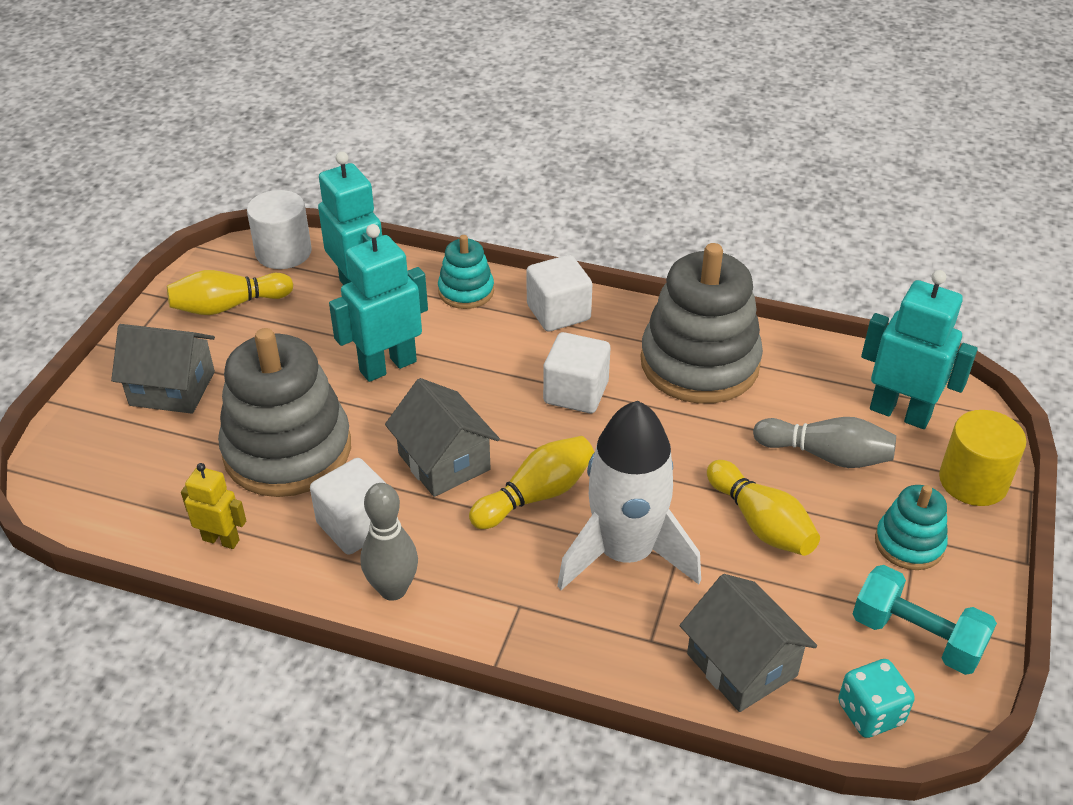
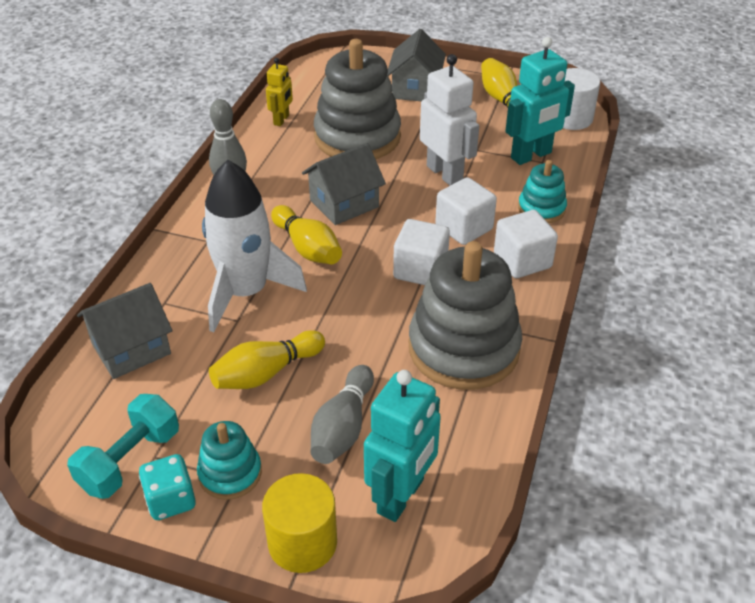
camera: 90 degrees right, 0 degrees up
(356, 526) = (287, 169): white cube -> white cube (464, 228)
(387, 366) = (445, 173): turquoise robot -> white robot
(870, 713) = (69, 418): turquoise dice -> turquoise dice (171, 500)

